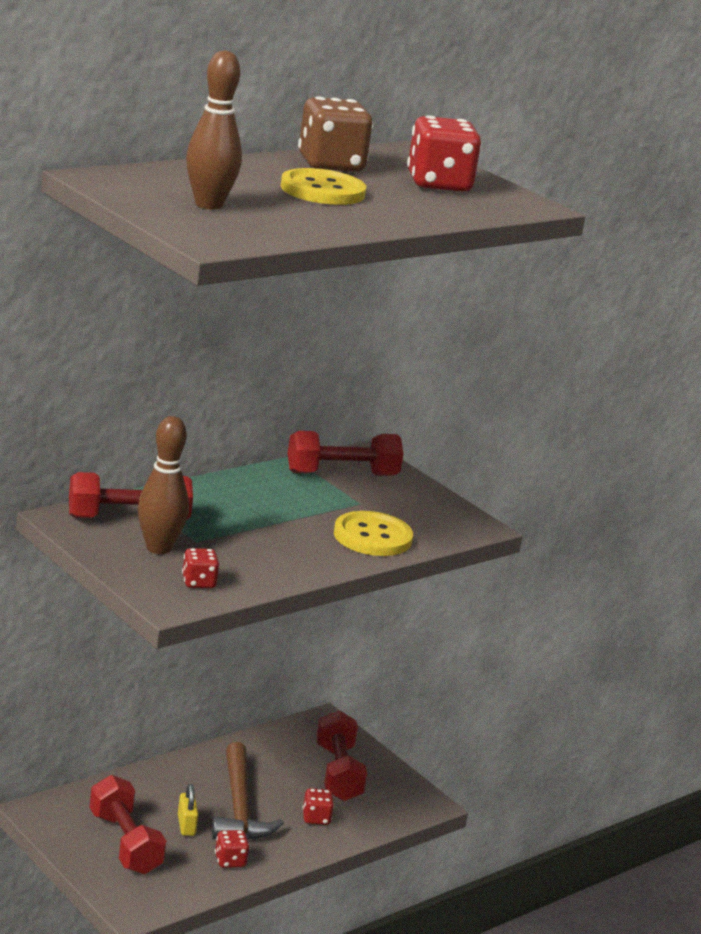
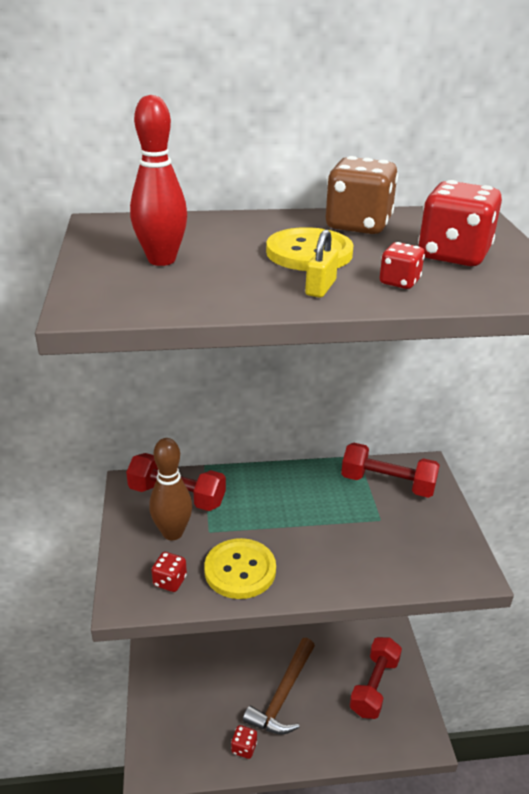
camera: 35 degrees right, 10 degrees up
(125, 843) = (184, 702): red dumbbell -> none
(186, 825) = (235, 700): yellow padlock -> yellow padlock (320, 288)
(208, 205) = (161, 260): brown bowling pin -> red bowling pin
(316, 818) = (332, 727): red dice -> red dice (399, 282)
(372, 537) = (363, 563): yellow button -> yellow button (240, 570)

